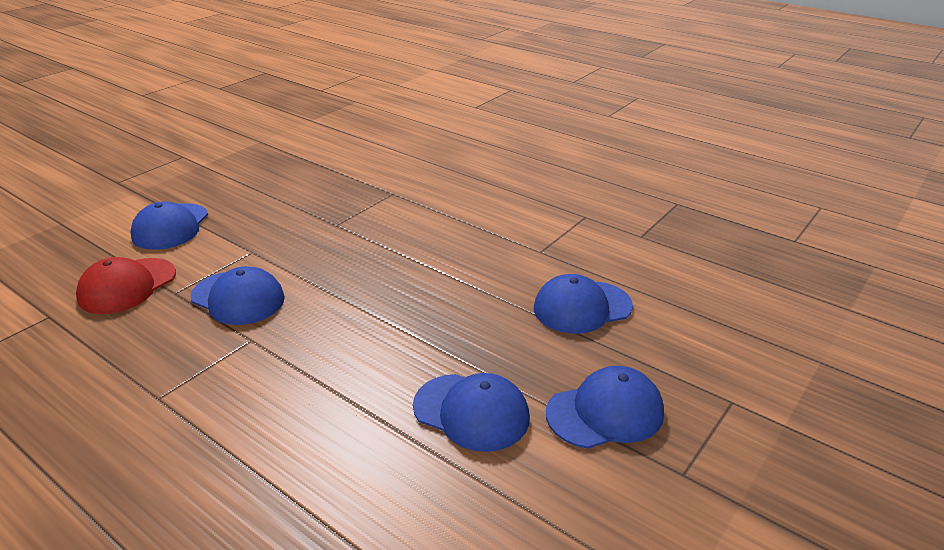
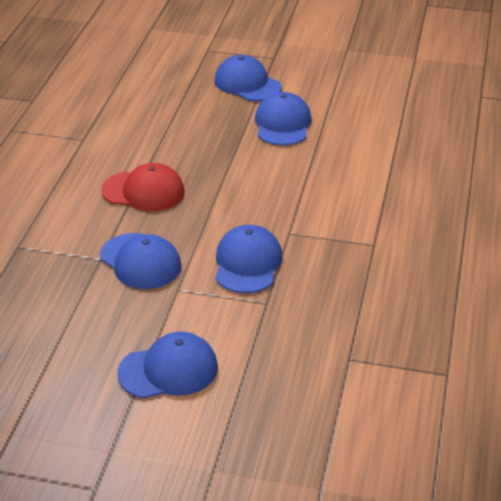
camera: 115 degrees left, 5 degrees up
(127, 286) = (278, 337): red cap -> red cap (143, 191)
(582, 307) = (149, 108): blue cap -> blue cap (140, 261)

